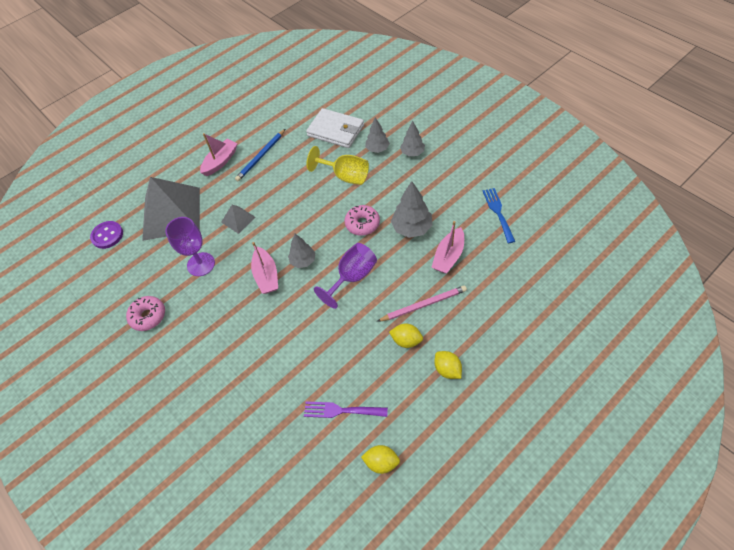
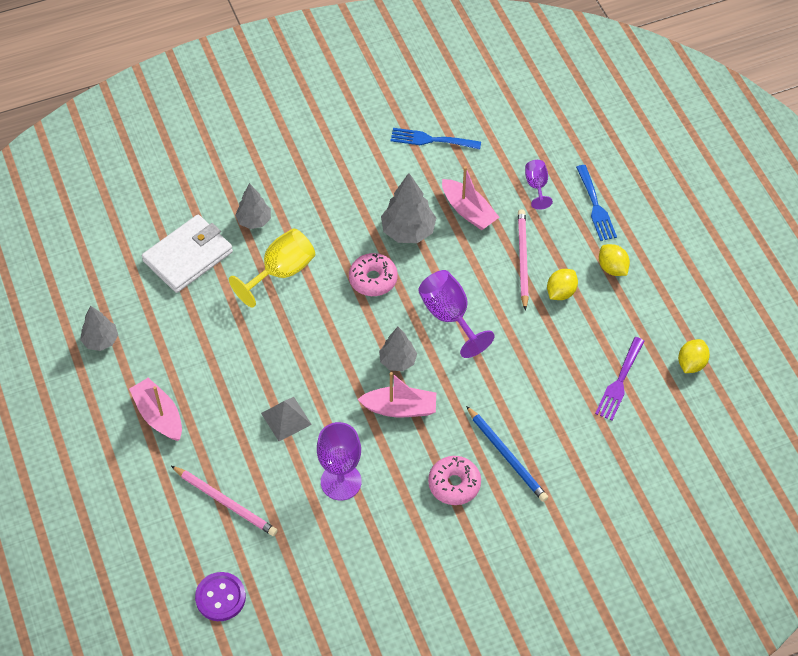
camera: 75 degrees left, 0 degrees up
(148, 316) = (396, 563): pink donut -> pink donut (454, 484)
(171, 213) = (225, 502): grey pyramid -> pink pencil
(261, 156) = (181, 361): blue pencil -> blue pencil (506, 455)
(412, 153) = (285, 186): grey tree -> grey tree (101, 341)
(447, 369) = (612, 268): yellow lemon -> yellow lemon turned 75 degrees clockwise
(496, 290) = (536, 186): none -> purple goblet
(501, 337) = (595, 206): none -> blue fork

